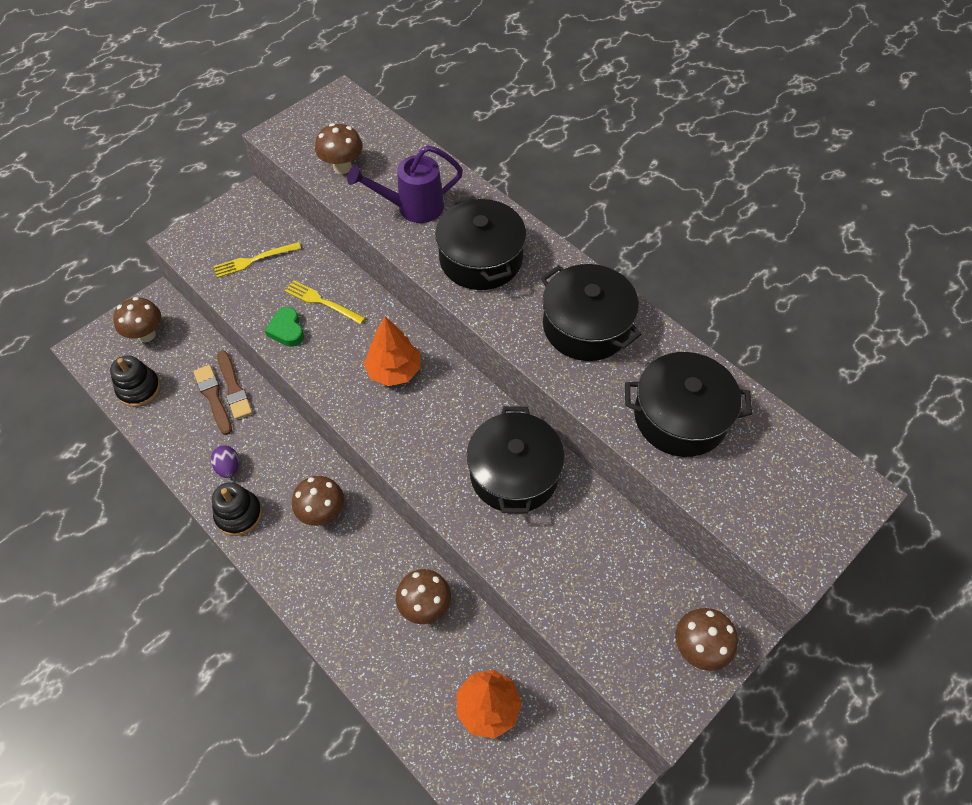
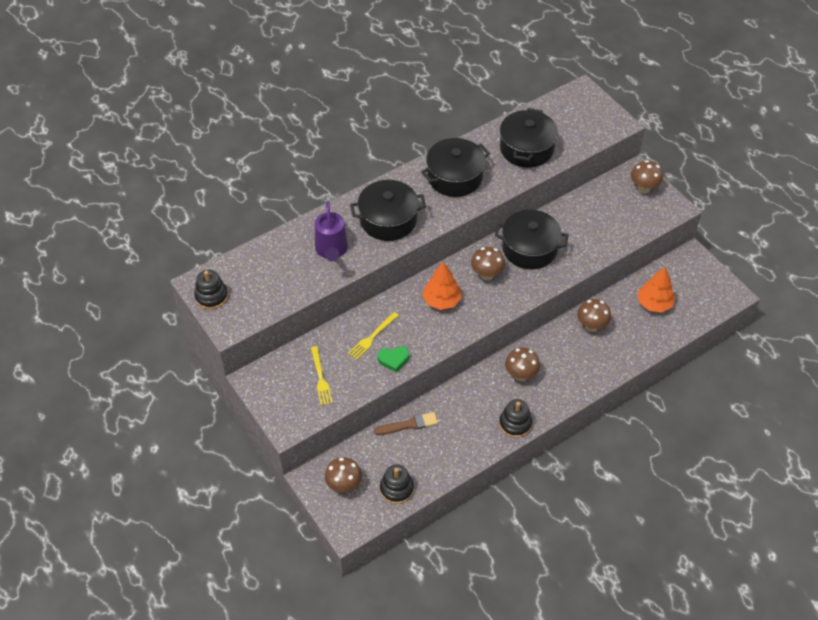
camera: 80 degrees left, 5 degrees down
(213, 397) = (414, 438): brown brush -> none
(228, 467) = (477, 429): purple egg -> none
(322, 112) = (211, 296): none -> black stacking toy
(342, 167) = (278, 288): brown mushroom -> brown mushroom (487, 275)

